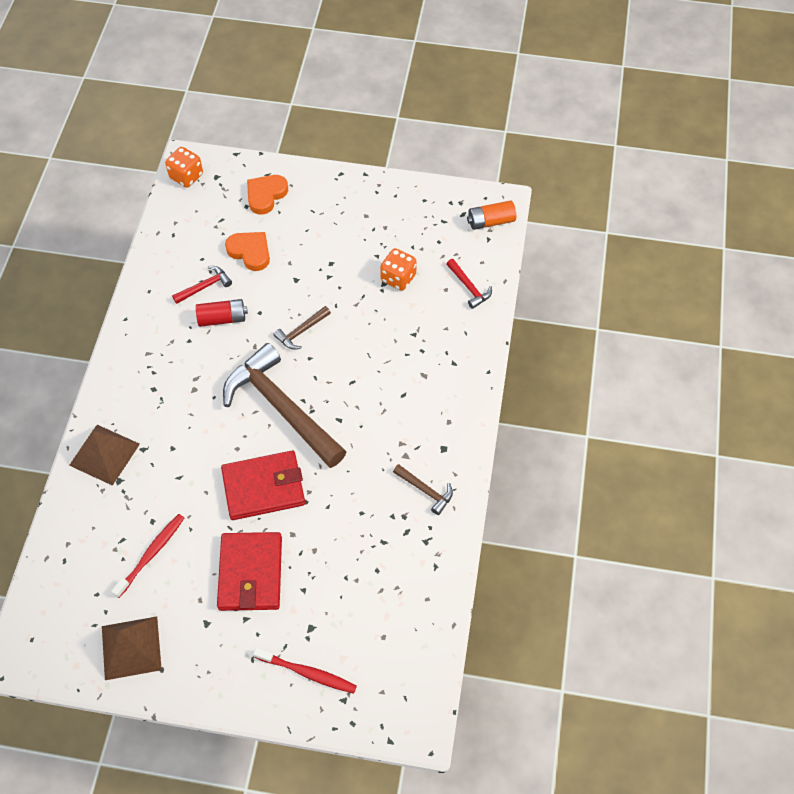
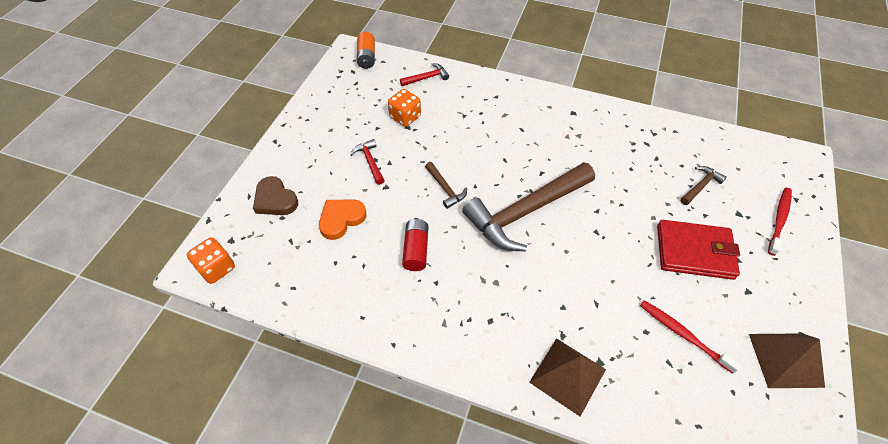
camera: 80 degrees left, 5 degrees down
(205, 286) = (372, 262): red hammer -> red hammer (370, 161)
(263, 487) = (608, 233): red wallet -> none
(266, 195) = (275, 200): orange heart -> brown heart
(426, 491) = (610, 127): brown hammer -> brown hammer (700, 186)

